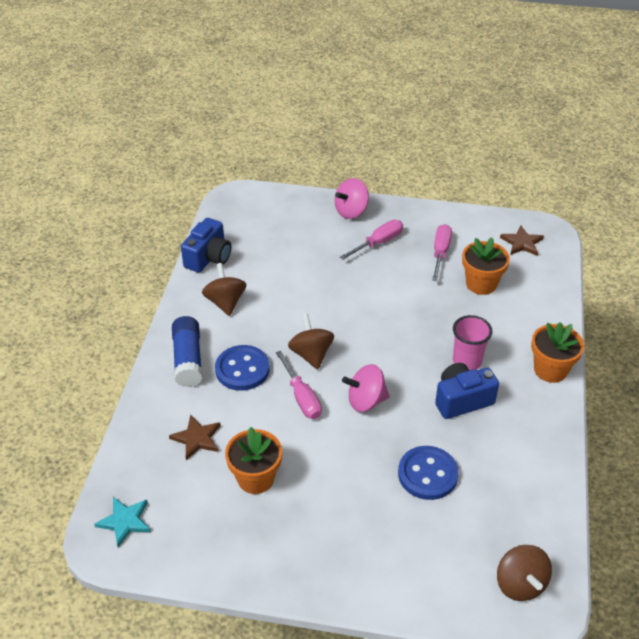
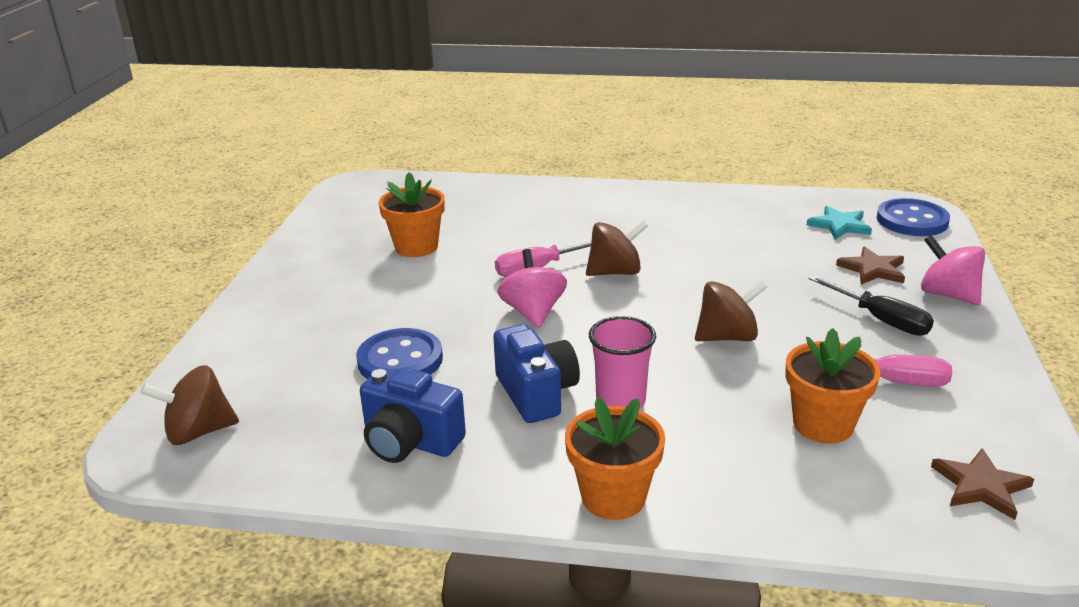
camera: 90 degrees right, 15 degrees down
(125, 521) = (377, 189): turquoise star -> turquoise star (839, 225)
(188, 359) = (594, 201): blue glue stick -> none
(197, 438) = (476, 213): brown star -> brown star (872, 269)
(208, 258) = (777, 200): blue camera -> blue camera (410, 442)
(225, 302) = (697, 214): brown spinning top -> brown spinning top (727, 337)
(242, 369) = (582, 231): blue button -> blue button (912, 220)
(378, 243) = (880, 320): pink screwdriver -> black screwdriver

